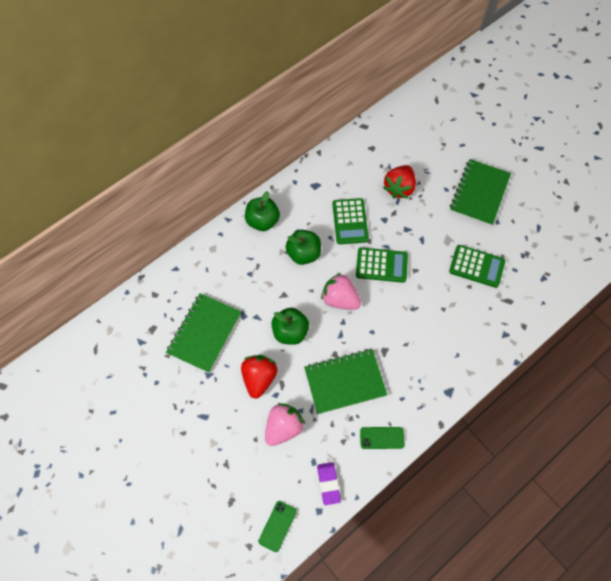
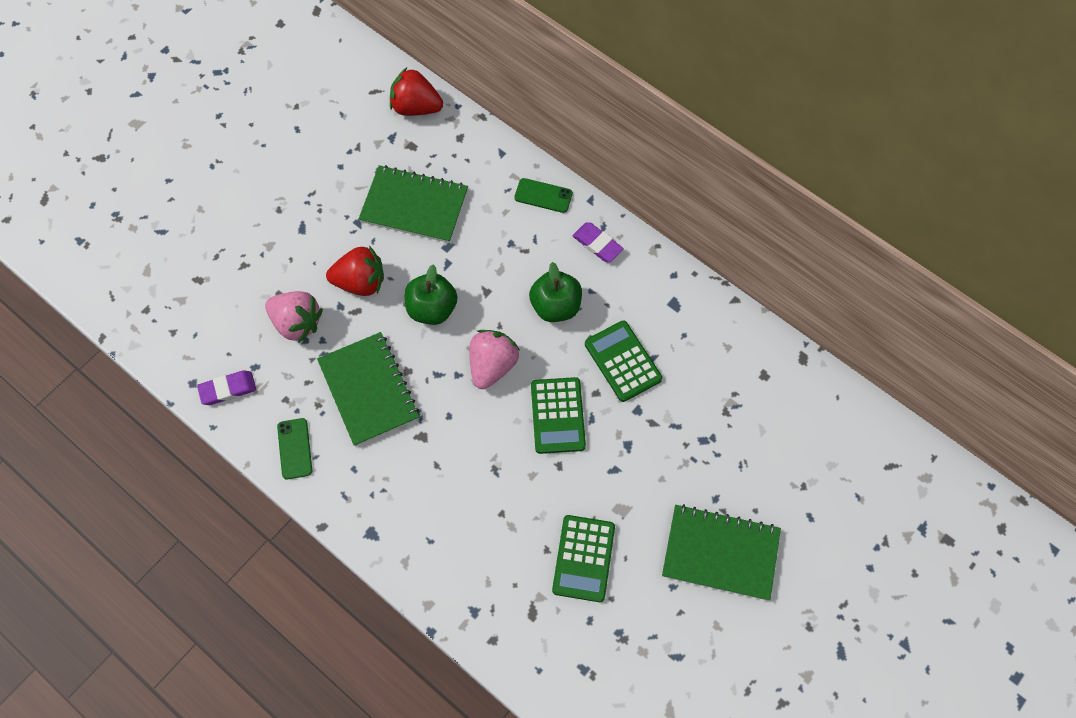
camera: 80 degrees right, 0 degrees up
(262, 221) = (597, 244): green apple -> purple eraser
(277, 526) = (171, 337): green phone -> green phone (543, 195)
(350, 221) = (623, 361): green calculator -> green calculator turned 75 degrees clockwise
(399, 188) = (699, 425): red strawberry -> red strawberry (416, 107)

